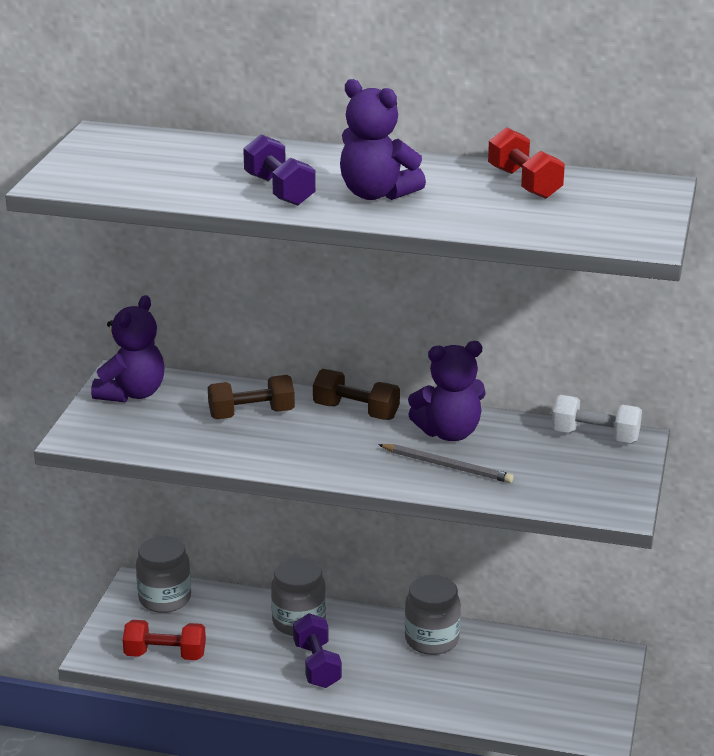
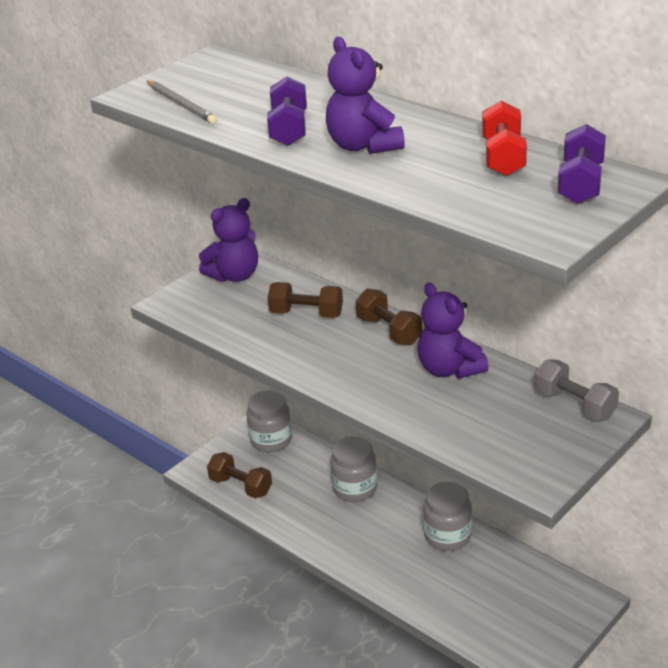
camera: 30 degrees right, 5 degrees up
(165, 655) = (241, 486): red dumbbell -> brown dumbbell
(317, 665) = (344, 530): purple dumbbell -> purple dumbbell (580, 184)
(447, 466) = (423, 400): grey pencil -> grey pencil (181, 104)
(449, 433) = (449, 369): purple teddy bear -> purple teddy bear turned 45 degrees clockwise
(595, 436) = (575, 405): white dumbbell -> grey dumbbell

